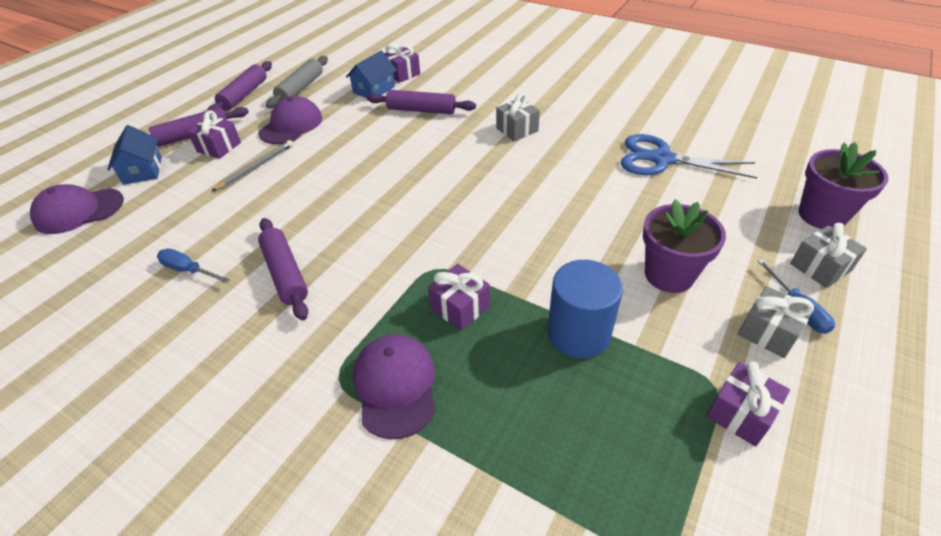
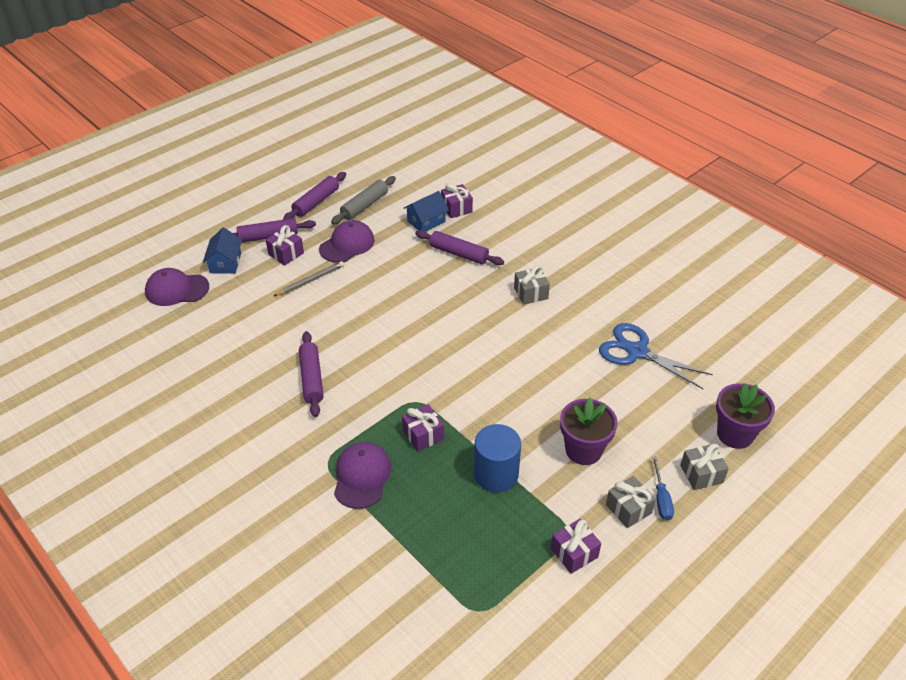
camera: 15 degrees right, 0 degrees up
(189, 270) = (247, 359): blue screwdriver -> none

